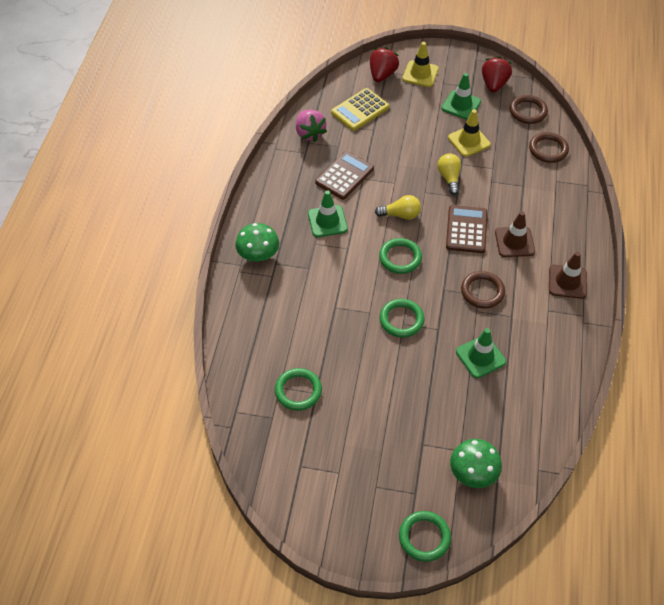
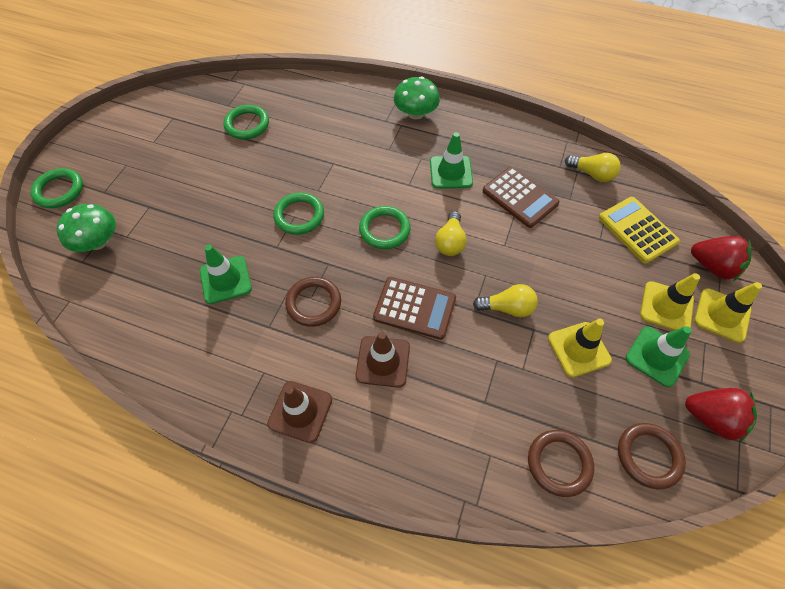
camera: 100 degrees right, 5 degrees up
(309, 133) = (592, 174): pink strawberry -> yellow light bulb
(422, 99) = (666, 307): none -> yellow traffic cone

